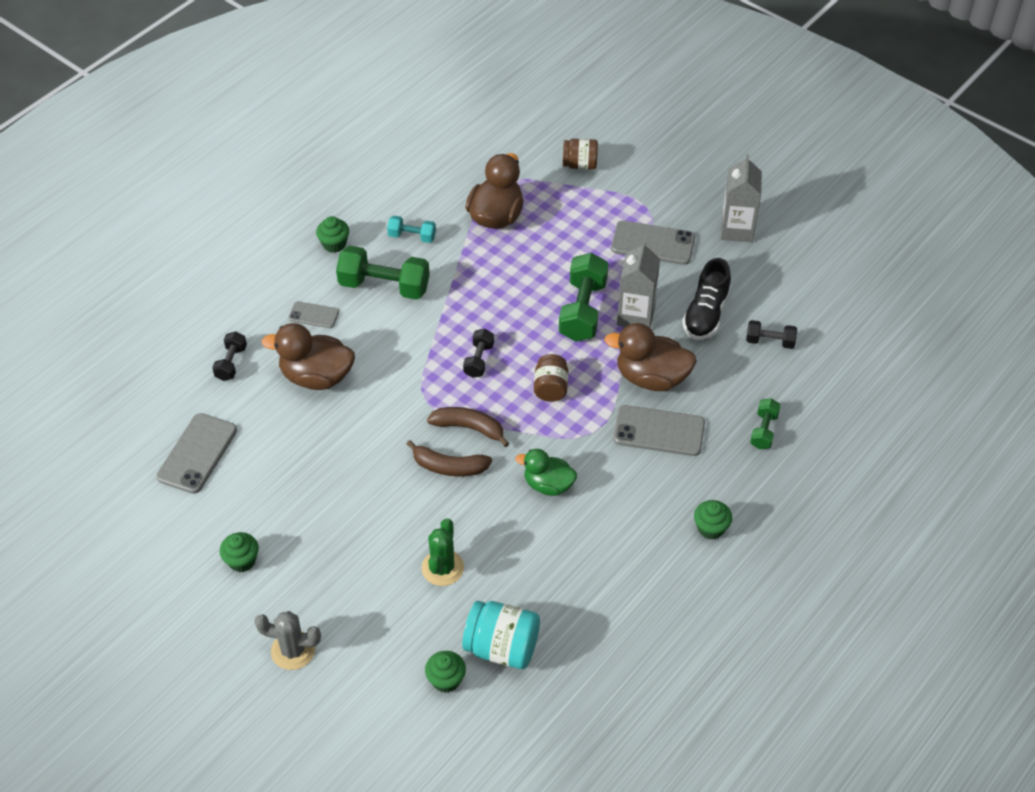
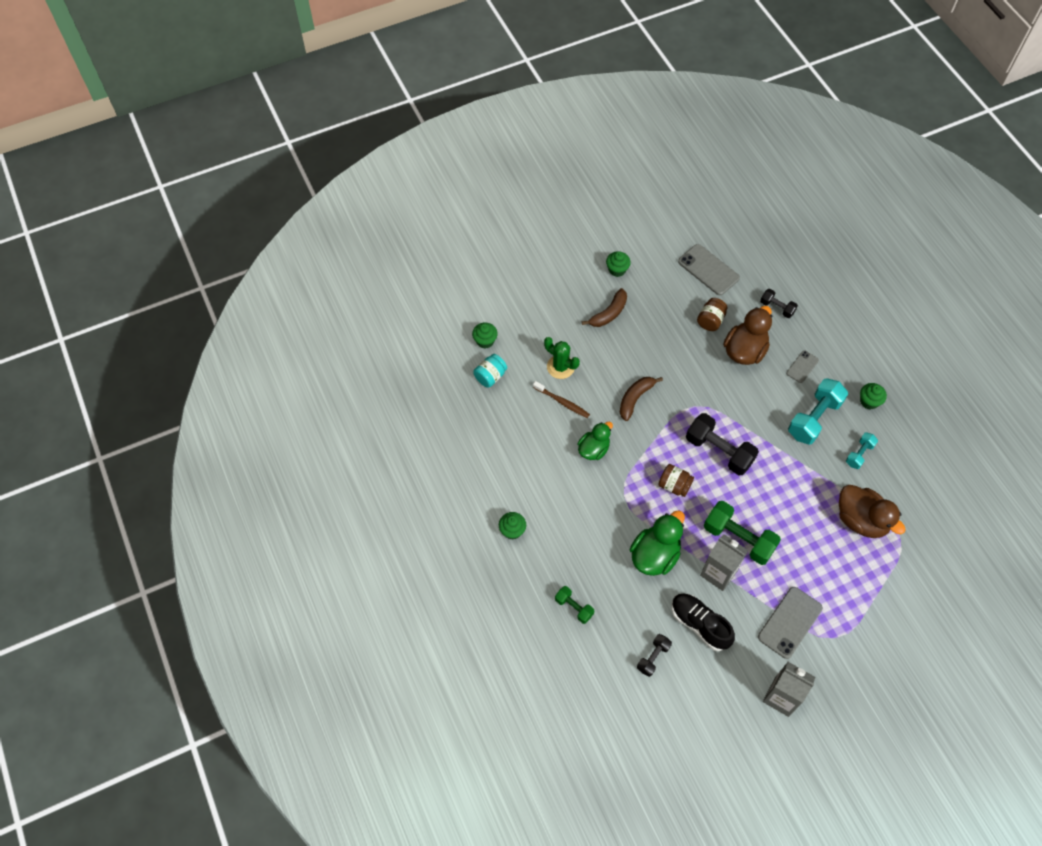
camera: 115 degrees right, 10 degrees up
(293, 650) = (543, 276): grey cactus -> none
(384, 286) = (814, 418): green dumbbell -> turquoise dumbbell
(469, 428) = (661, 422): brown banana -> brown banana (609, 313)
(479, 360) = (719, 451): black dumbbell -> black dumbbell, size x1.85
(497, 545) = (562, 402): none -> brown toothbrush
(502, 647) = (490, 376): turquoise jar -> turquoise jar, size x0.65
(580, 164) = (901, 608): brown jar -> brown jar (710, 320)
(651, 378) = (655, 555): brown duck -> green duck
(659, 431) = (605, 537): grey phone -> none

